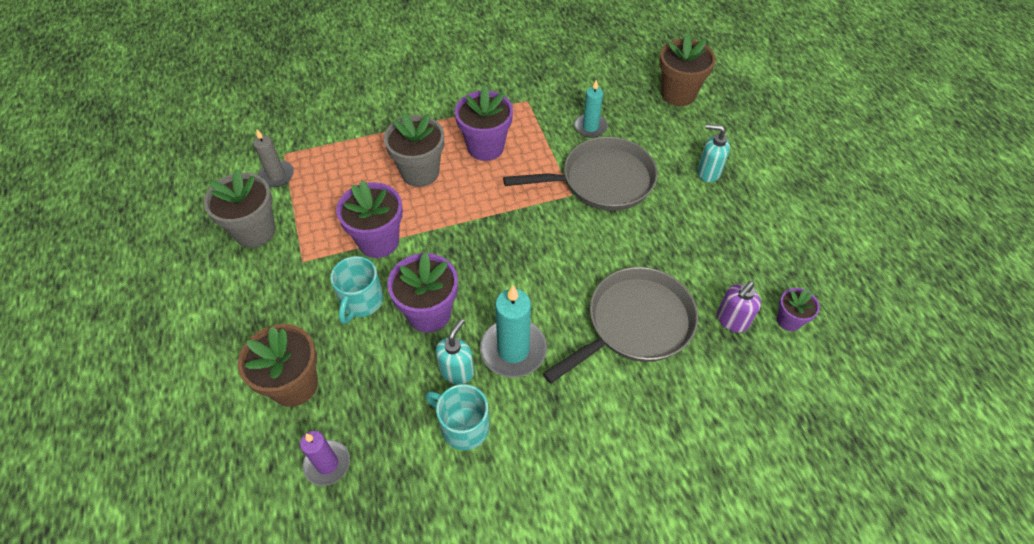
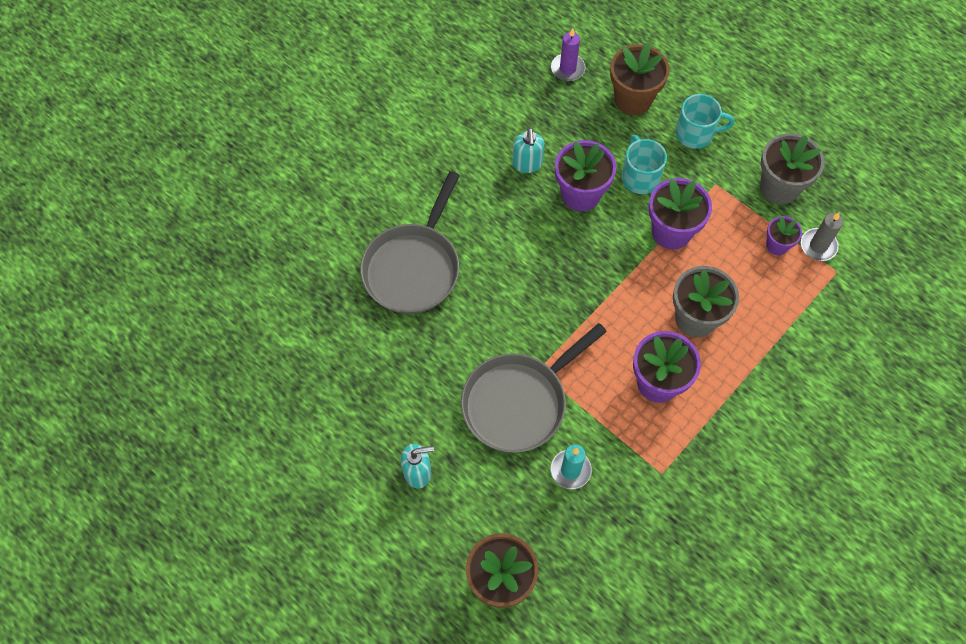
camera: 150 degrees right, 10 degrees up
(463, 426) = (496, 131): turquoise mug -> turquoise mug (696, 133)
(513, 350) = (496, 199): turquoise candle -> none
(732, 320) = (335, 312): purple soap dispenser -> none
(788, 320) = (286, 336): purple flower pot -> purple flower pot (777, 245)

